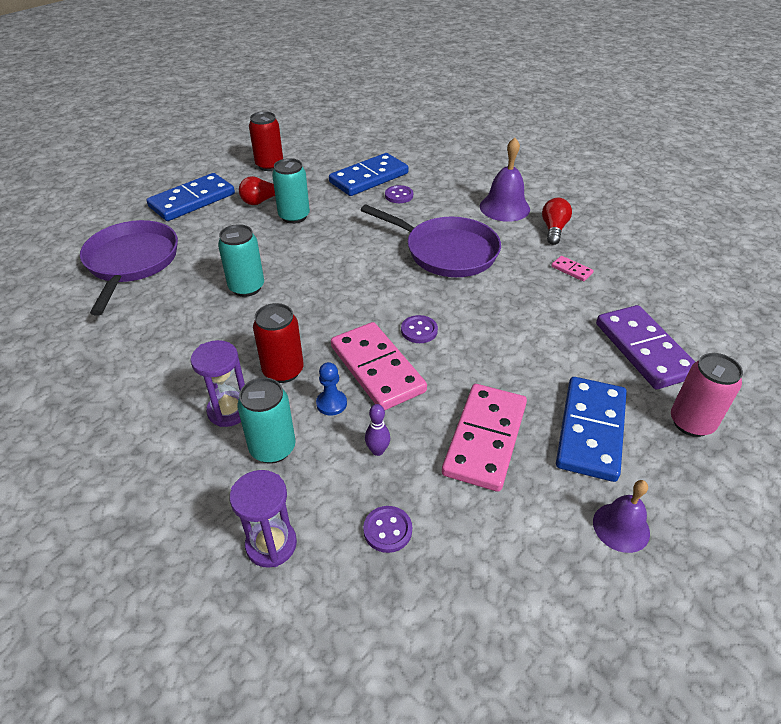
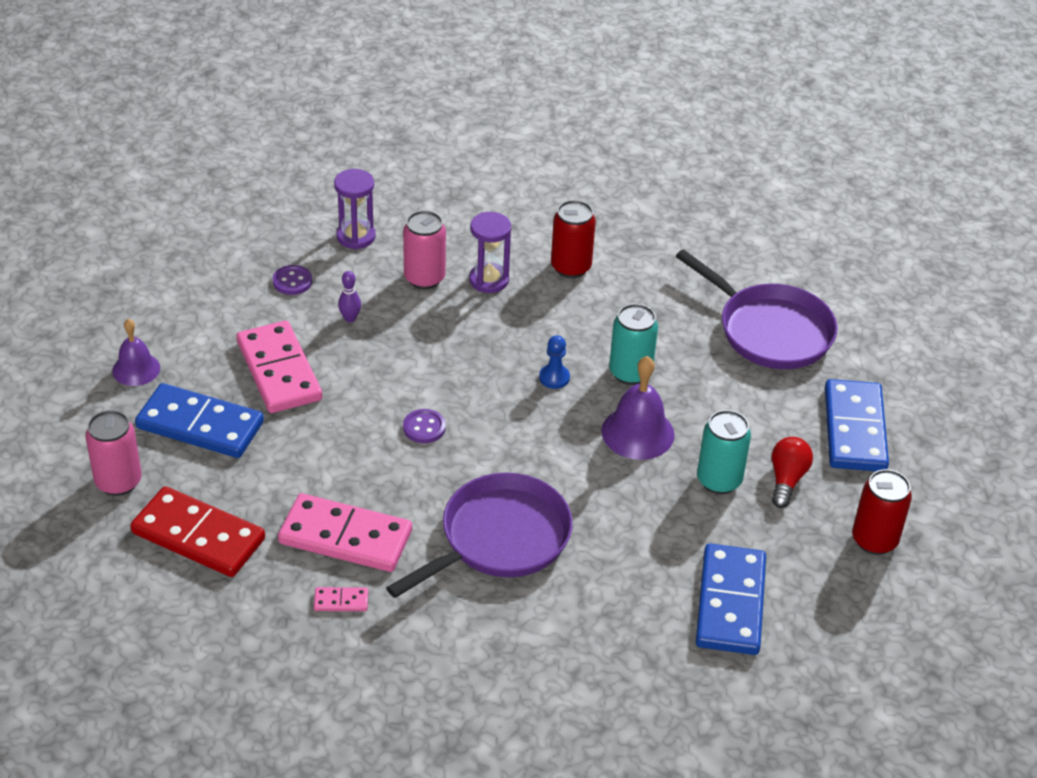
camera: 135 degrees right, 0 degrees up
(272, 448) = (424, 278): turquoise can -> pink can
(283, 371) = (491, 327): red can -> red can (571, 267)
(331, 403) = (422, 327): blue pawn -> blue pawn (554, 377)
(377, 369) = (420, 372): pink domino -> pink domino (345, 537)
(399, 195) = (654, 595): purple button -> none
(446, 252) = (499, 539): purple pan -> purple pan turned 150 degrees clockwise
(504, 207) = (507, 663): purple bell -> purple bell (638, 432)
(553, 229) = (413, 660): red light bulb -> none
(591, 430) = (200, 425): blue domino -> blue domino turned 45 degrees counterclockwise
(644, 350) = (198, 536): purple domino -> red domino

